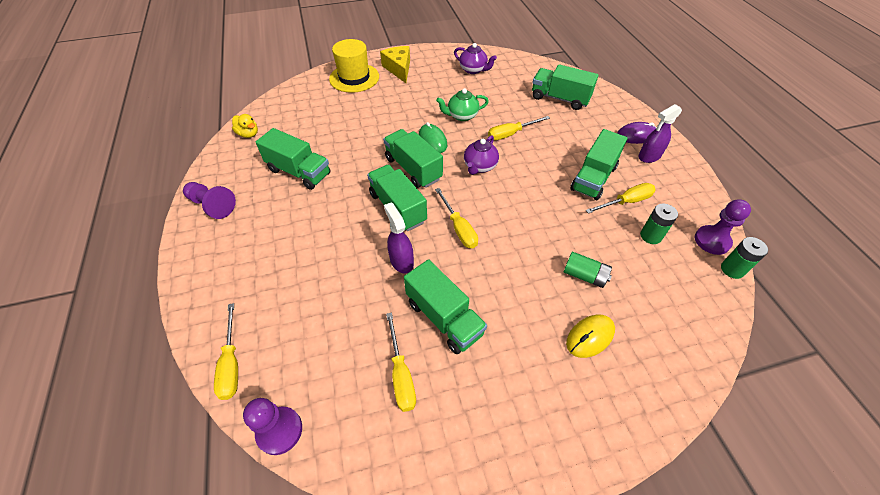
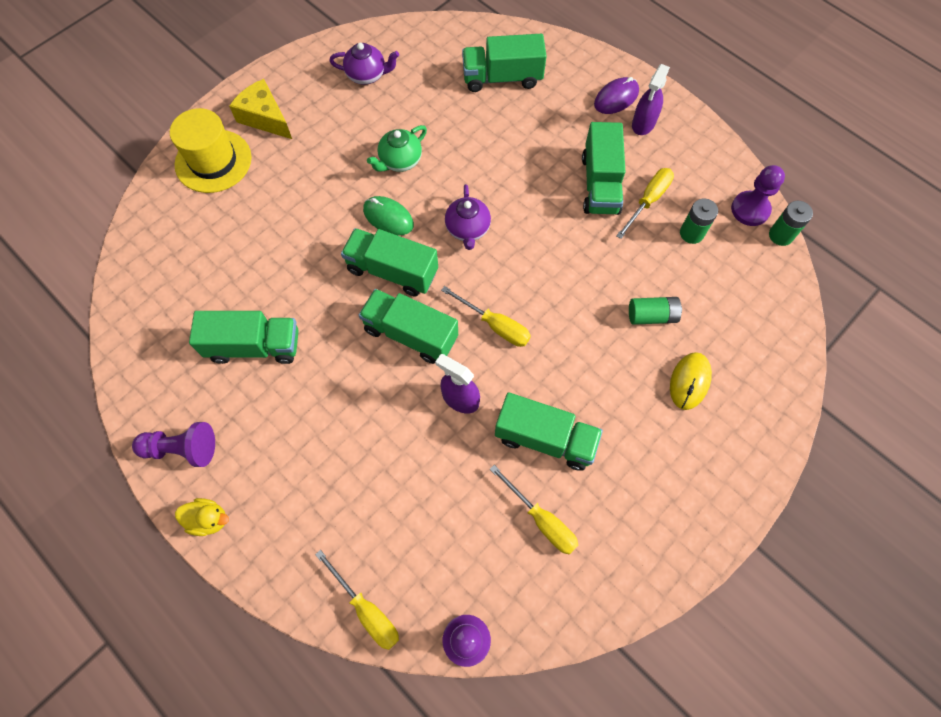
camera: 30 degrees left, 15 degrees up
(248, 134) = (138, 323): yellow duck -> yellow duck (208, 519)
(511, 134) = (475, 162): yellow screwdriver -> none

